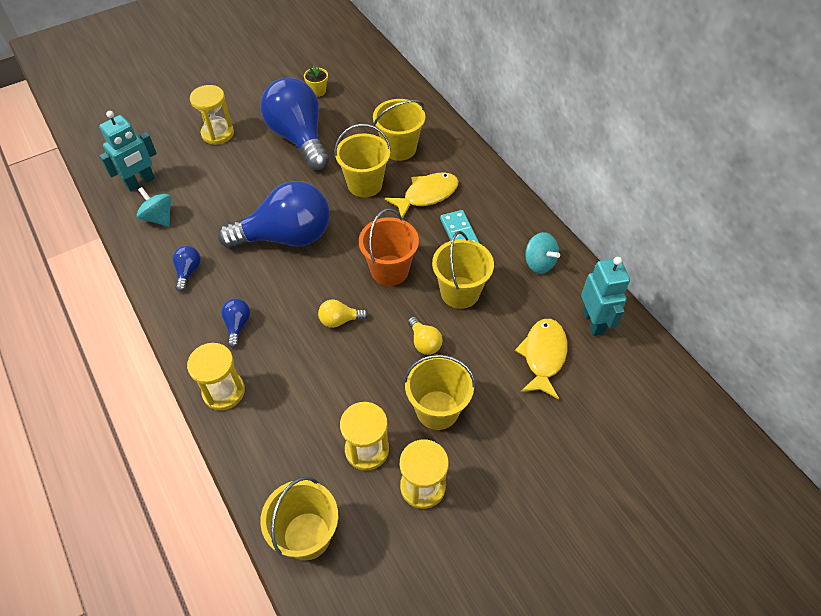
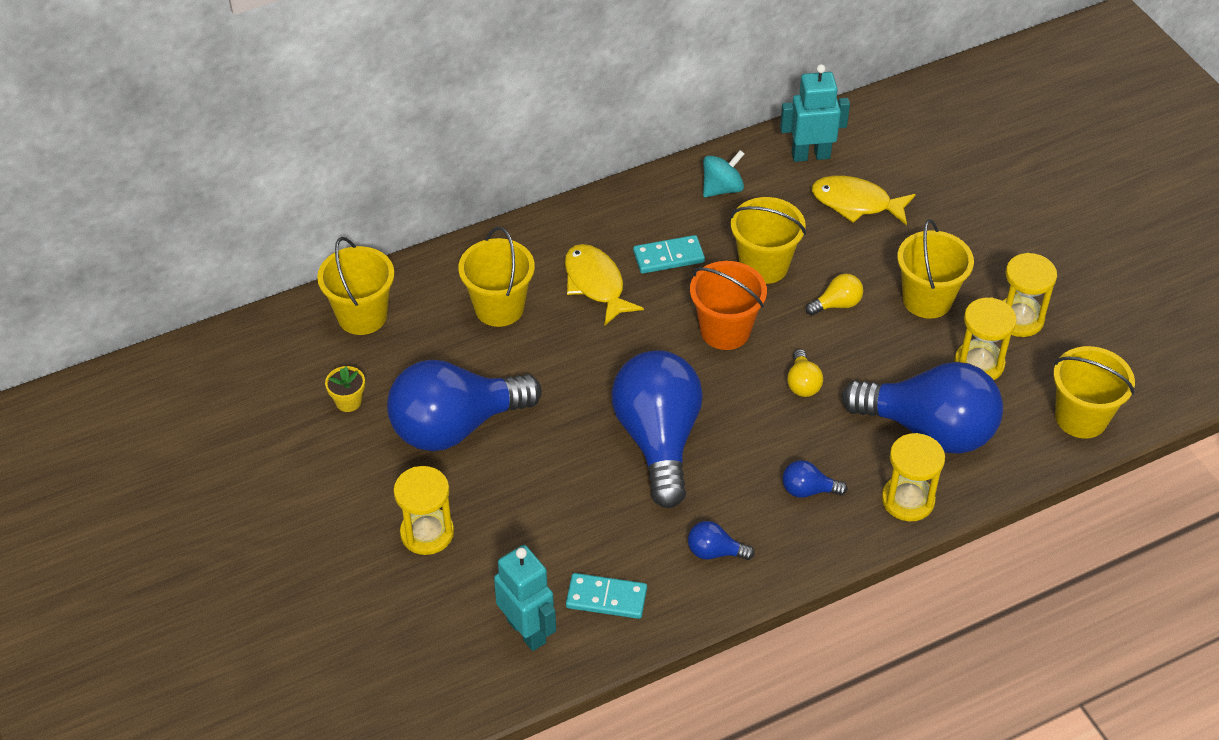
camera: 85 degrees left, 5 degrees down
(159, 218) = (606, 598): turquoise spinning top -> turquoise domino
(294, 408) = (929, 429): none -> blue light bulb
(365, 184) = (567, 350): yellow bucket -> yellow bucket (362, 316)

